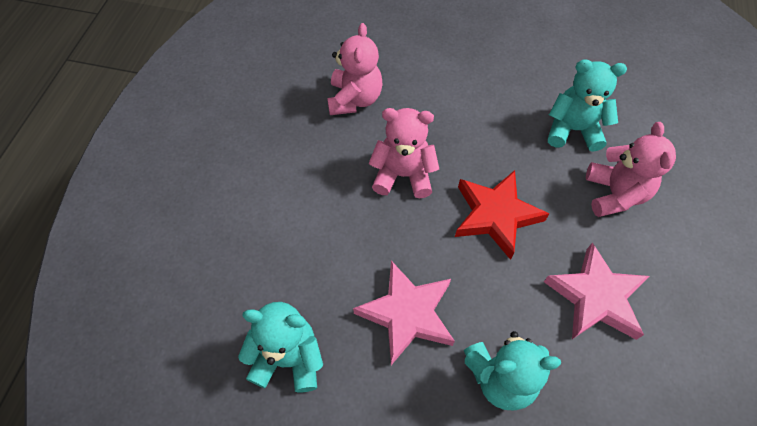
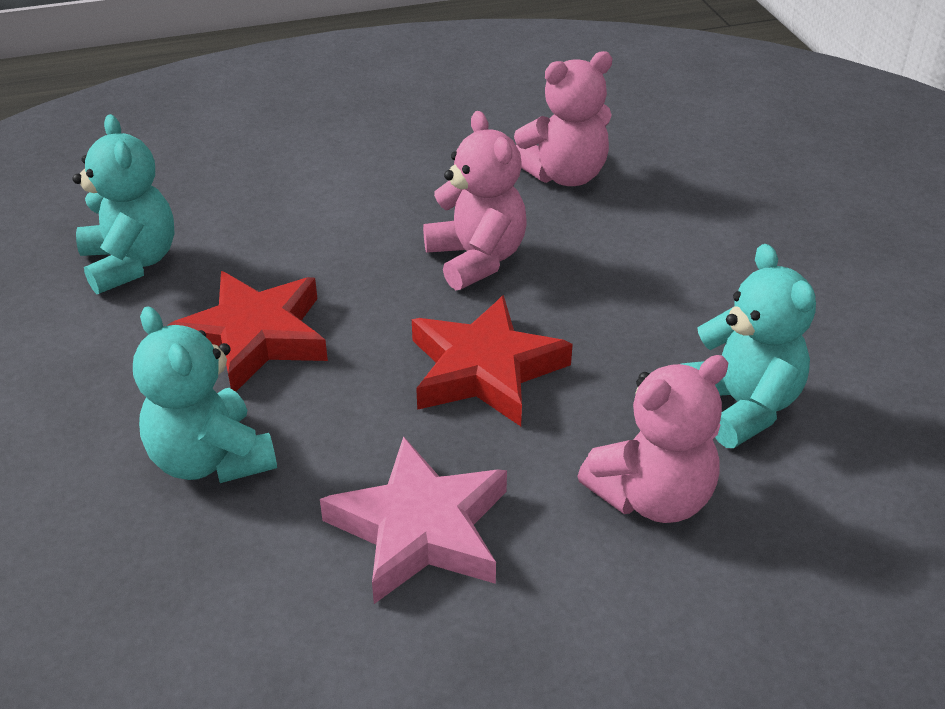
camera: 60 degrees right, 20 degrees down
(407, 314) = (254, 337): pink star -> red star

